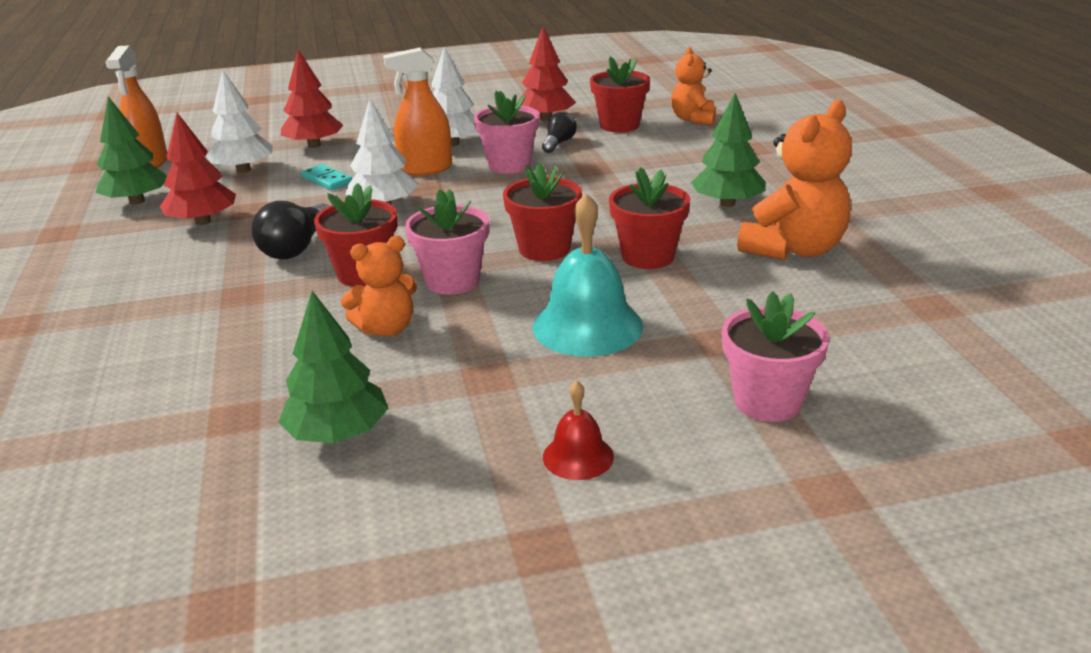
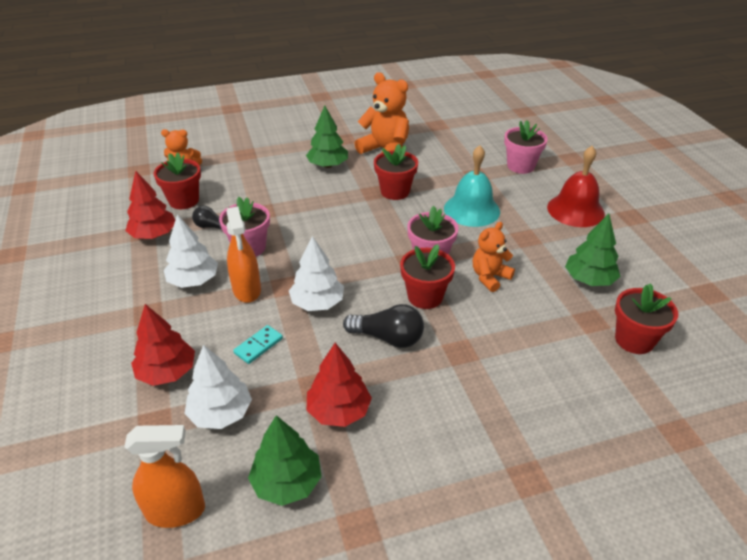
camera: 95 degrees left, 10 degrees up
(386, 329) = (489, 277): orange teddy bear -> orange teddy bear turned 105 degrees counterclockwise
(544, 249) = (387, 226): red flower pot -> red flower pot (634, 340)
(578, 456) = (575, 210): red bell -> red bell, size x1.89

